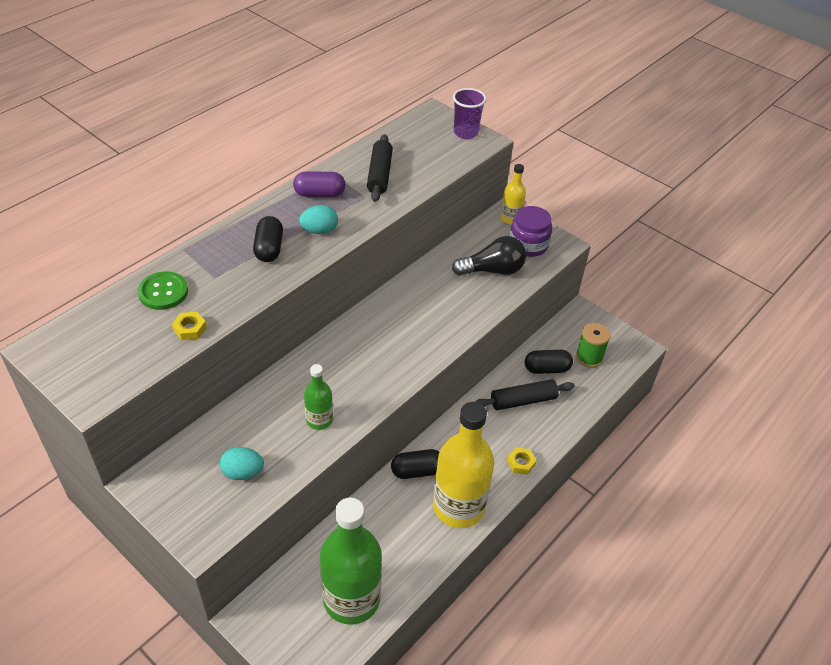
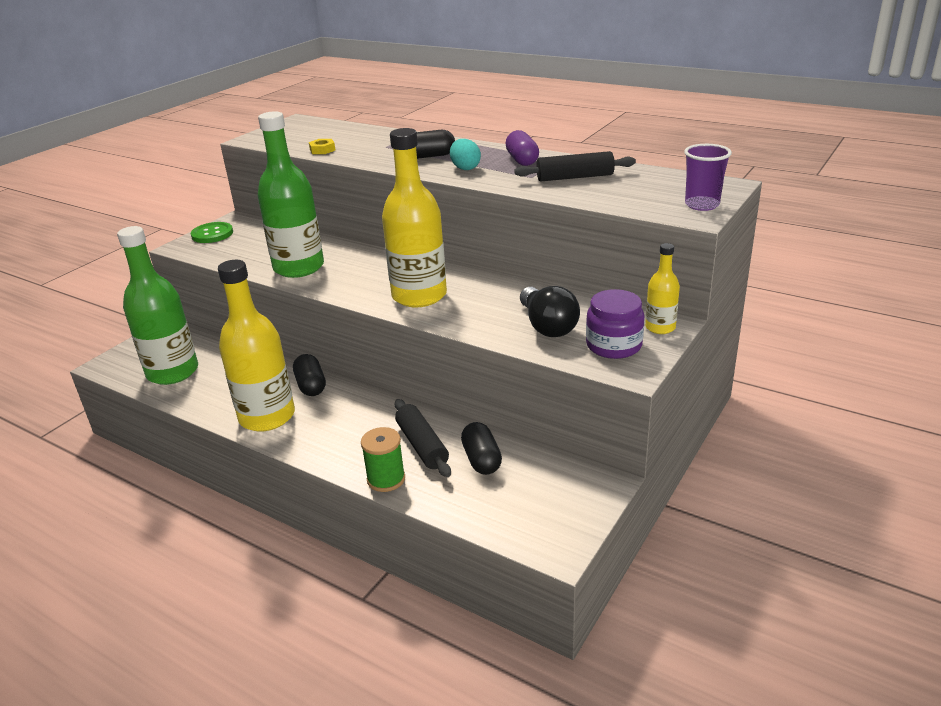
camera: 85 degrees right, 15 degrees down
(163, 292) = (362, 136): green button -> green button (212, 234)
(243, 472) = (242, 249): turquoise egg -> none
(319, 420) = (299, 267): green bottle -> green bottle, size x2.04
(417, 335) = (419, 296): none -> yellow bottle
(521, 463) = (327, 453): yellow nut -> none
(589, 357) = (517, 497): green spool -> green spool (386, 479)

